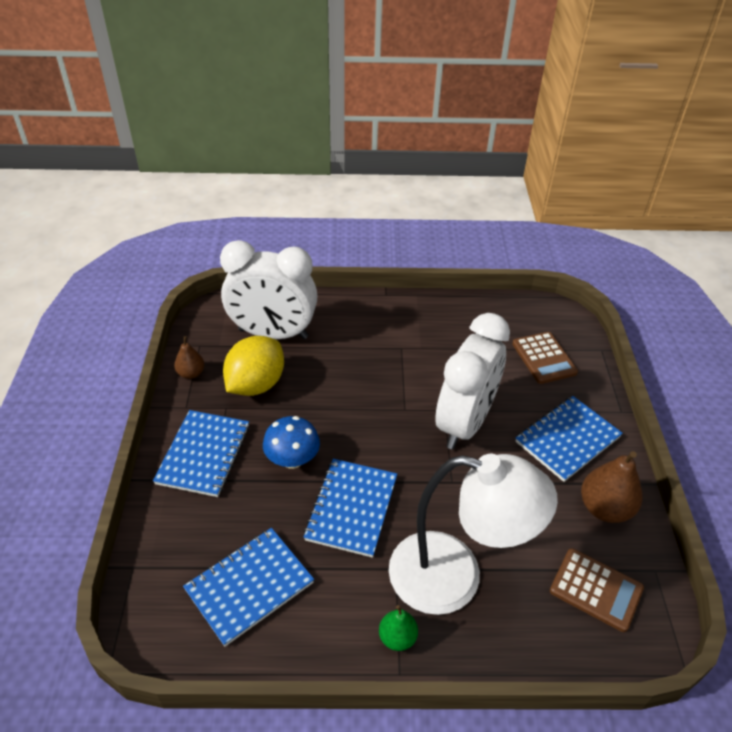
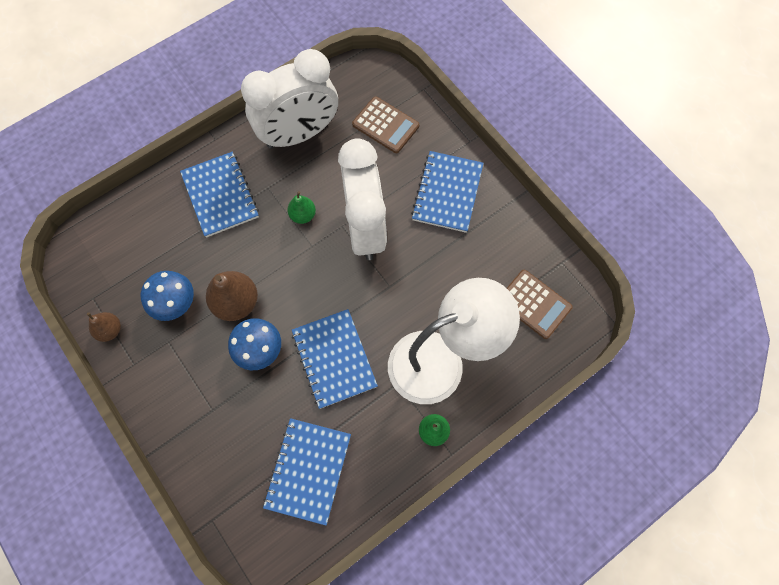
camera: 35 degrees left, 25 degrees up
(204, 454) = (186, 395): blue notebook -> blue notebook (220, 195)
(256, 384) = (175, 303): yellow lemon -> blue mushroom
(273, 334) = (148, 244): white clock -> white clock (299, 134)
(415, 383) = (303, 215): none -> green pear
(596, 590) = (534, 304): brown calculator -> brown calculator turned 45 degrees clockwise
(604, 508) = (505, 235): brown pear -> brown pear (236, 303)

